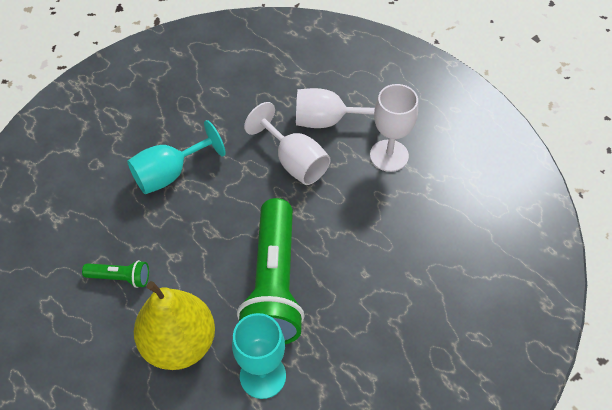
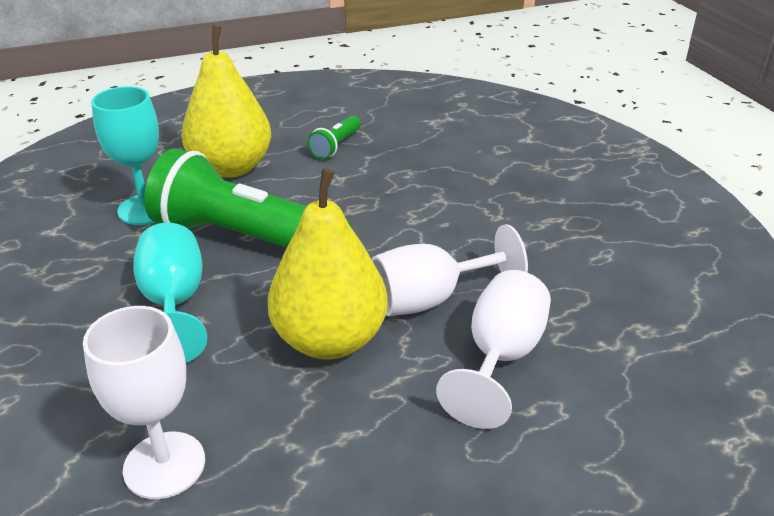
camera: 110 degrees right, 20 degrees down
(169, 174) = (461, 193): turquoise goblet -> turquoise goblet (174, 303)
(350, 198) = (330, 340): none -> yellow pear
(389, 155) = (390, 414): white goblet -> white goblet (164, 465)

